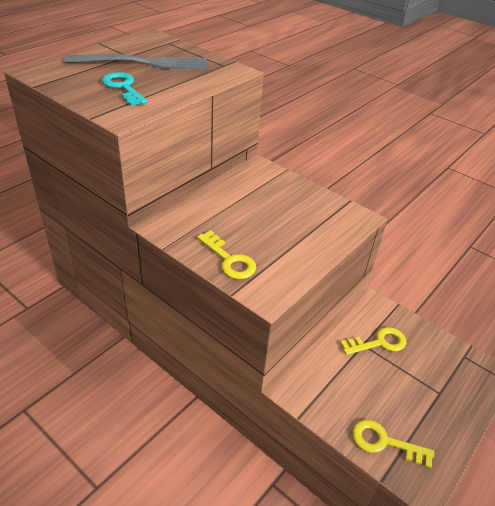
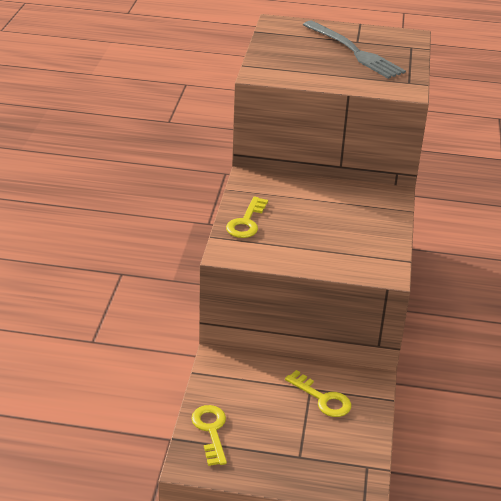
camera: 60 degrees right, 5 degrees down
(123, 87) = (301, 59): turquoise key -> none

